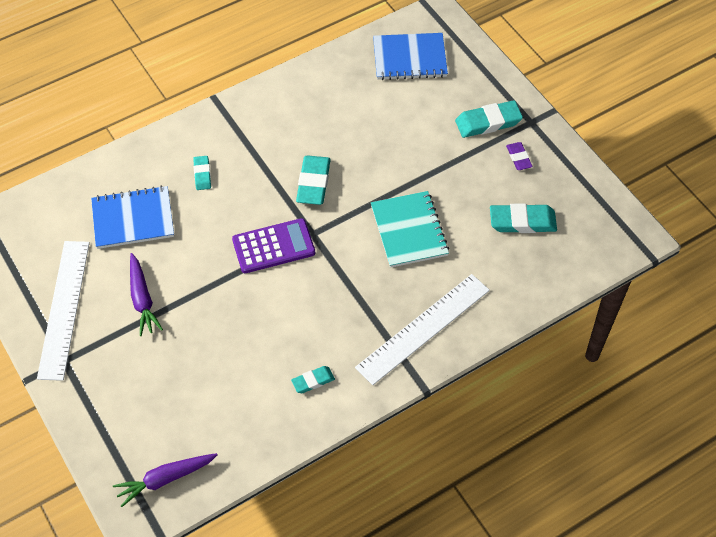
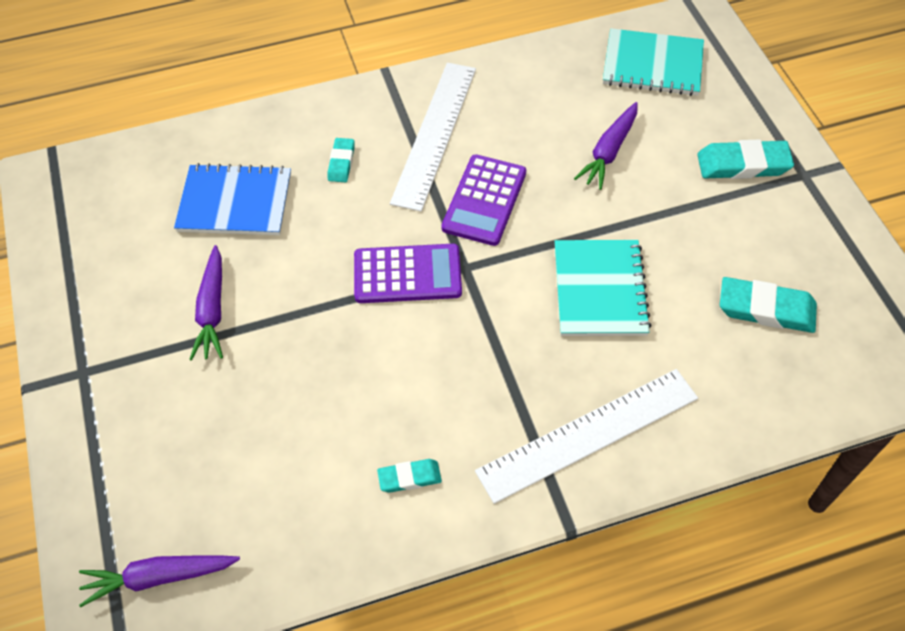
camera: 15 degrees right, 0 degrees up
(64, 308) = (108, 302): white ruler -> white ruler (435, 134)
(313, 183) = (484, 200): turquoise eraser -> purple calculator
(393, 130) = (609, 152): none -> purple carrot
(409, 58) = (652, 65): blue notebook -> turquoise notebook
(518, 158) = (777, 219): purple eraser -> none

